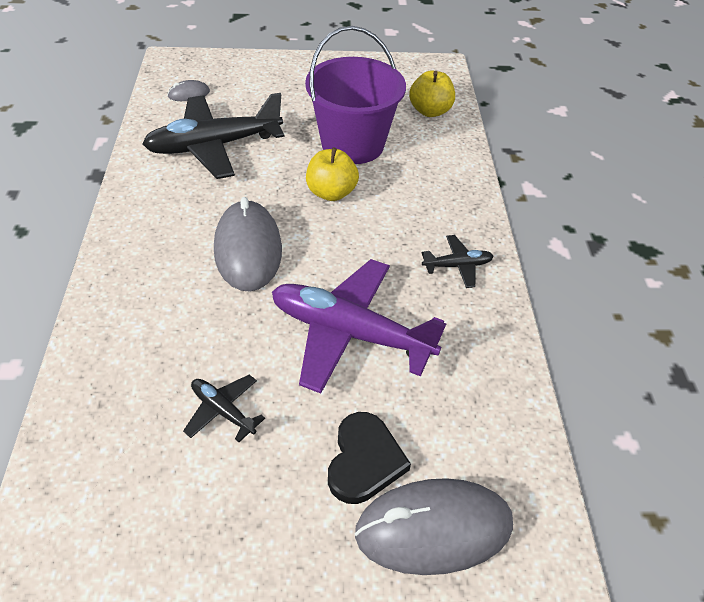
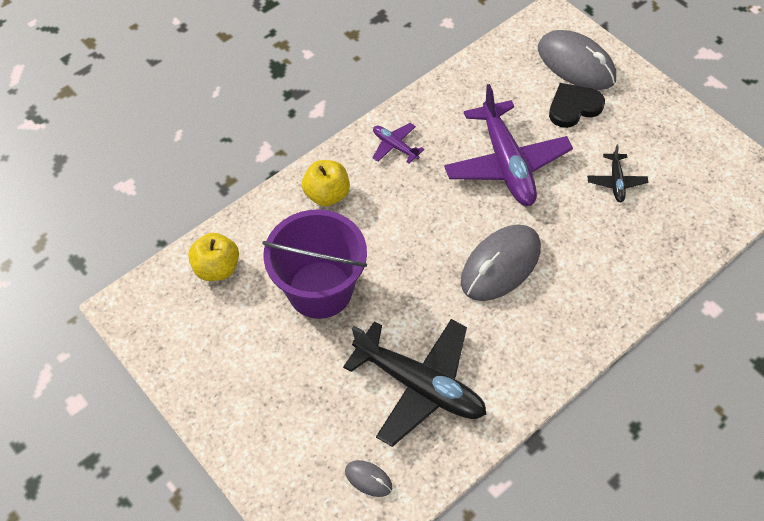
camera: 125 degrees left, 10 degrees up
(331, 193) = (394, 261): yellow apple -> yellow apple (327, 194)
(457, 266) = (395, 146): black plane -> purple plane

